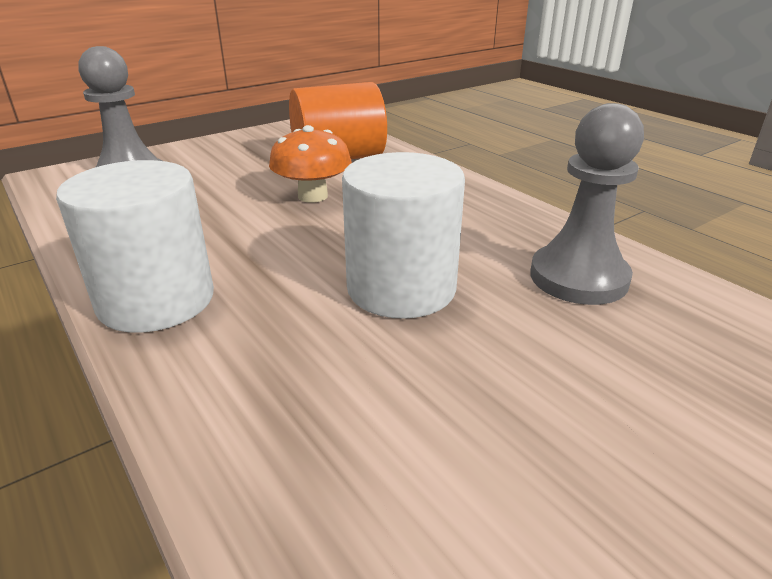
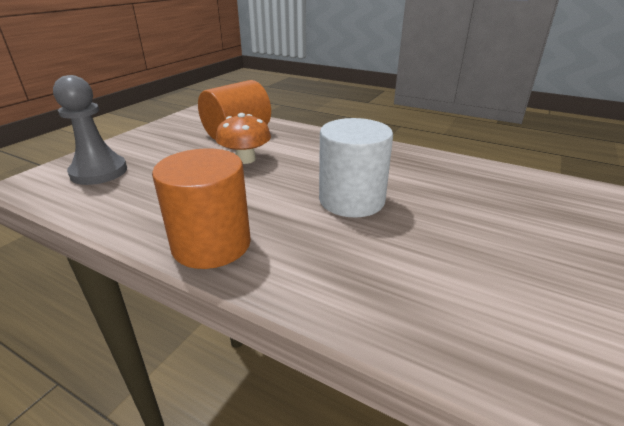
camera: 25 degrees left, 0 degrees up
(156, 300) = (211, 244): white cylinder -> orange cylinder
(578, 278) = (432, 174): grey pawn -> none

